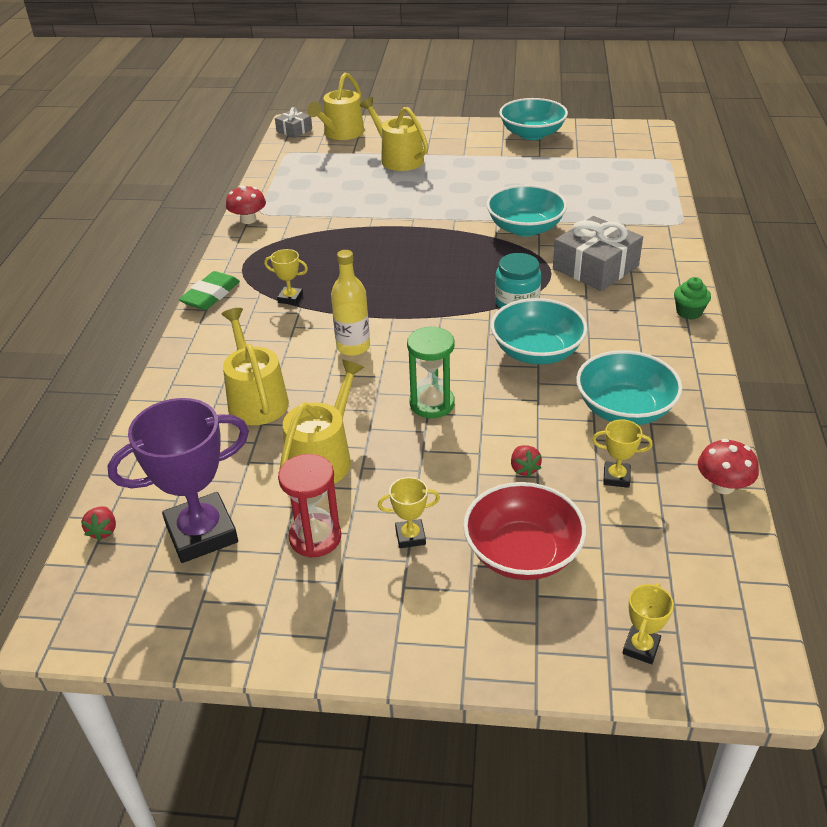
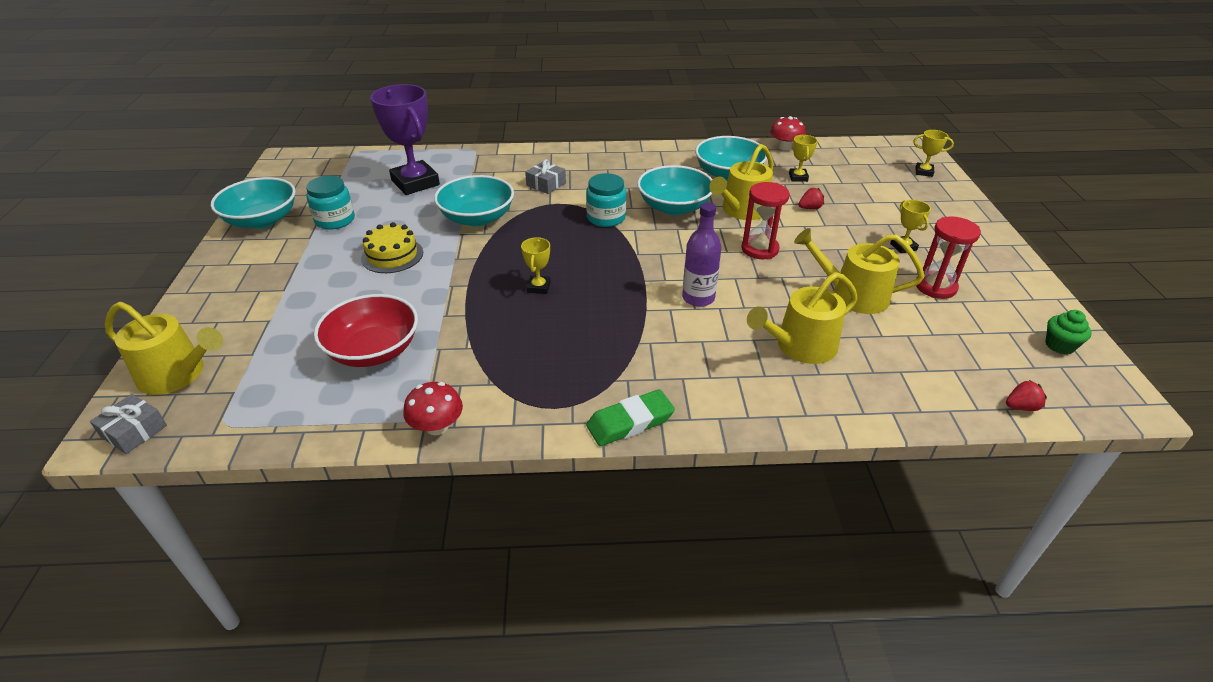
camera: 100 degrees left, 0 degrees up
(201, 533) = (976, 345): purple trophy -> purple trophy (415, 183)
(211, 295) = (630, 422): green eraser -> green eraser turned 45 degrees counterclockwise
(290, 298) = (624, 353): yellow trophy -> yellow trophy (538, 287)
(353, 347) = (698, 298): yellow bottle -> purple bottle
(398, 159) = (289, 311): yellow watering can -> yellow watering can (742, 210)
(432, 404) = (759, 249): green hourglass -> red hourglass
(465, 191) = (392, 255): none -> yellow cake
(522, 553) = (885, 206): red bowl -> red bowl (373, 350)
(528, 163) = (335, 220): none -> turquoise jar
(595, 267) = (546, 184): grey gift -> grey gift, size x0.53
(689, 312) = (606, 150): green cupcake -> green cupcake (1059, 345)

